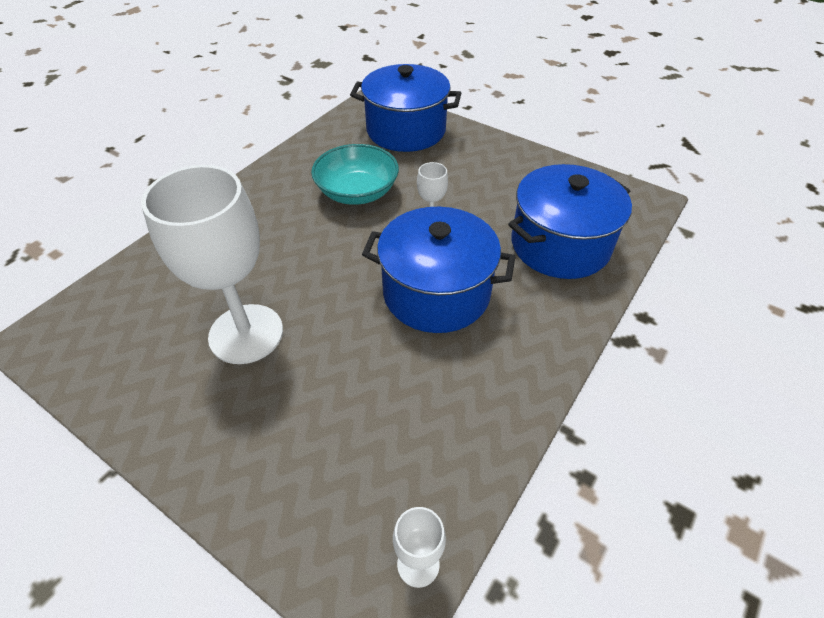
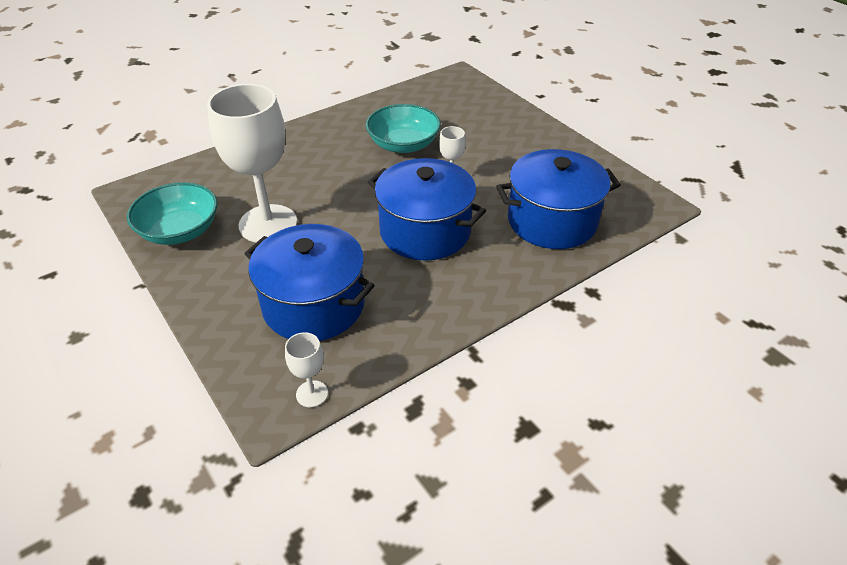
camera: 20 degrees right, 5 degrees down
(132, 375) = (180, 231): none -> turquoise bowl
(406, 130) = (472, 105): blue pot -> blue pot (313, 305)

